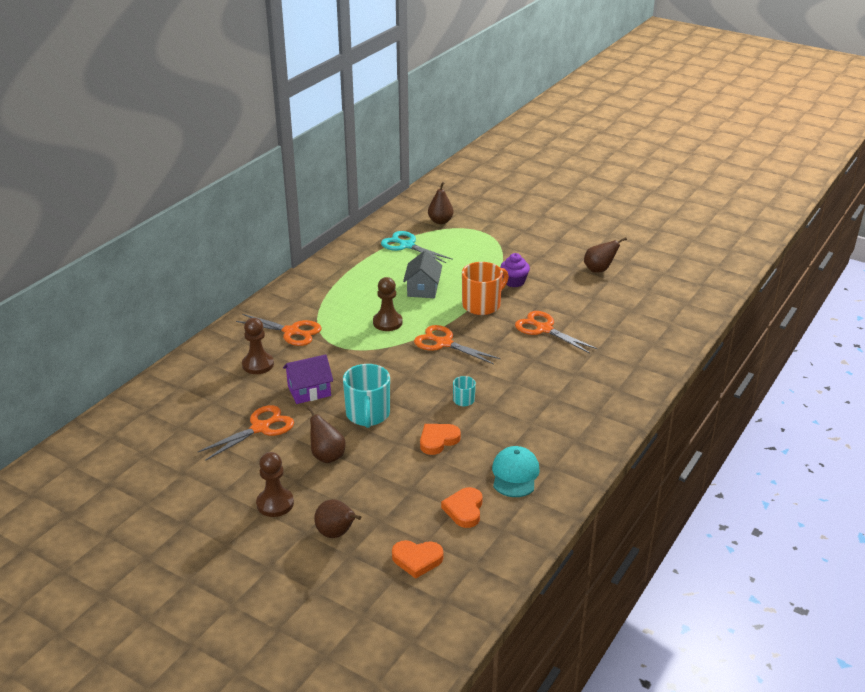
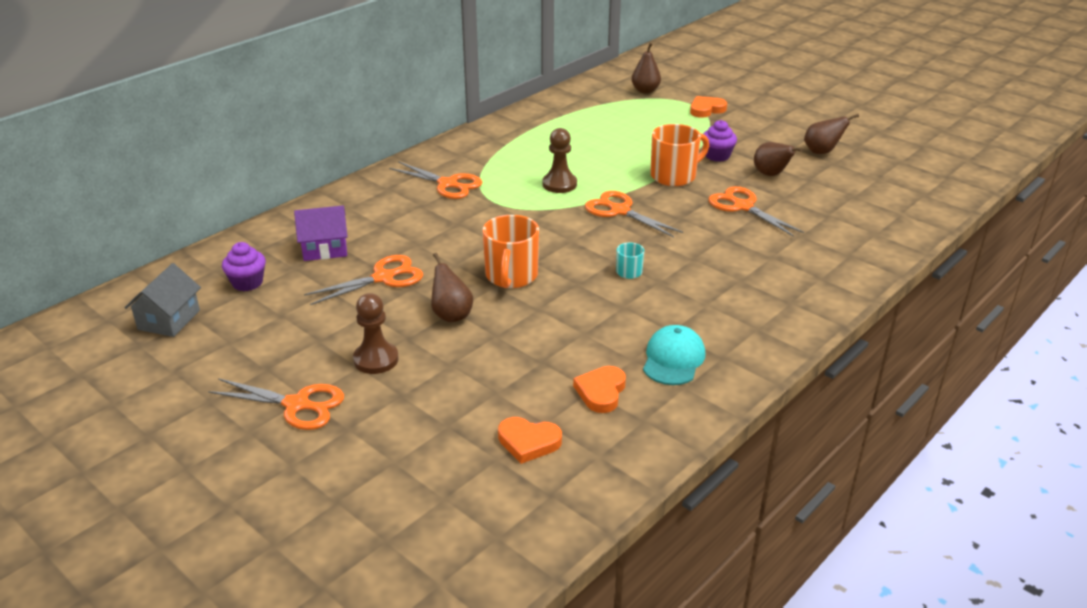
camera: 10 degrees right, 0 degrees up
(144, 446) = (247, 283): none -> purple cupcake
(221, 552) = (297, 405): none -> orange scissors
(258, 364) = (400, 213): brown pawn -> none
(309, 391) = (450, 245): purple house -> purple house (325, 249)
(336, 534) = (439, 401): brown pear -> brown pear (771, 175)
(368, 415) = (511, 276): turquoise mug -> orange mug
(407, 245) = (601, 111): turquoise scissors -> none
(423, 289) = (609, 154): grey house -> grey house (169, 320)
(438, 440) = (587, 312): orange heart -> orange heart (706, 109)

